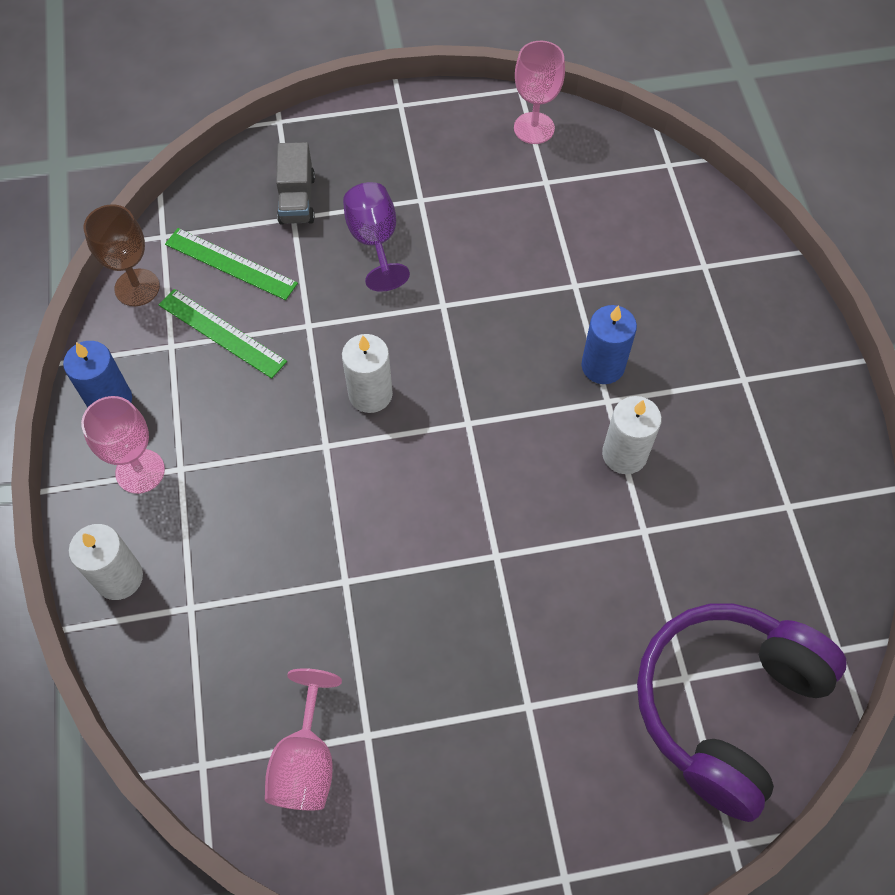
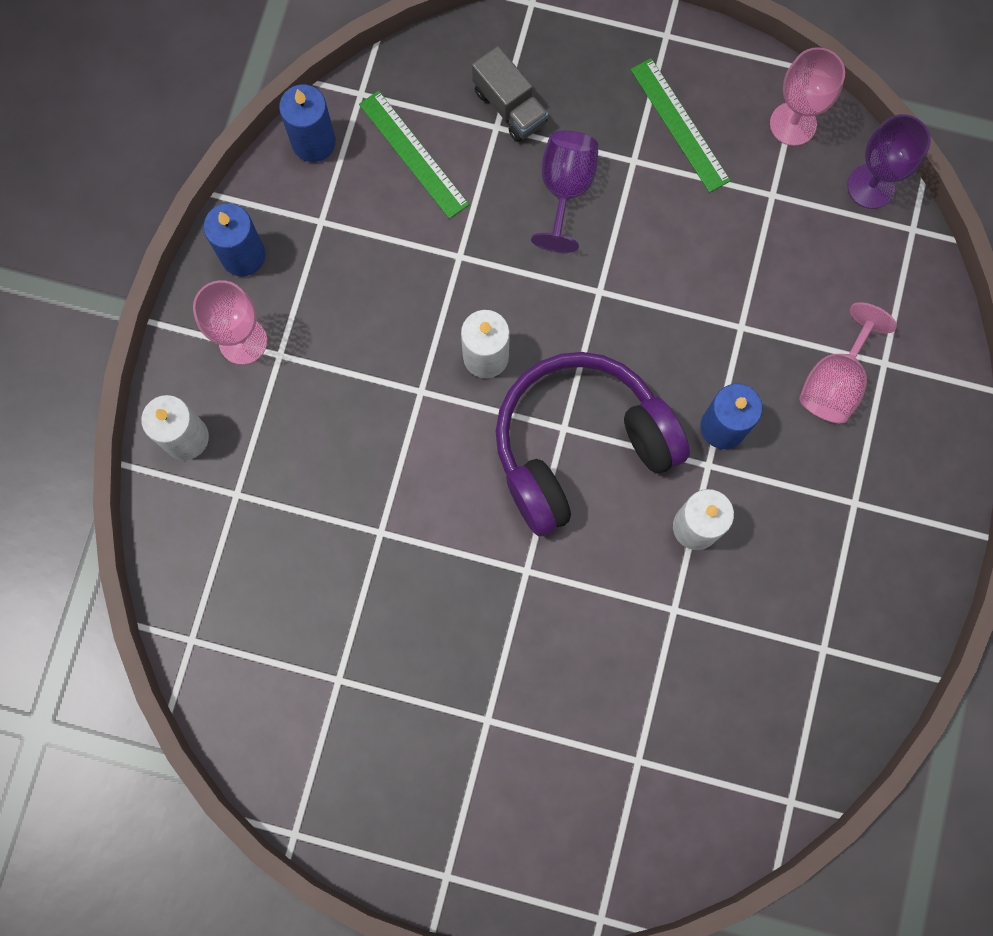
camera: 25 degrees right, 15 degrees up
(137, 287) = (313, 142): brown goblet -> blue candle
(221, 333) = (373, 228): green ruler -> green ruler (679, 125)
(297, 199) = (509, 107): grey truck -> grey truck turned 60 degrees counterclockwise
(306, 761) = (277, 677): pink goblet -> pink goblet (834, 382)
(619, 148) = (871, 186): none -> purple goblet
(725, 706) = (660, 802): purple headphones -> purple headphones (580, 446)

